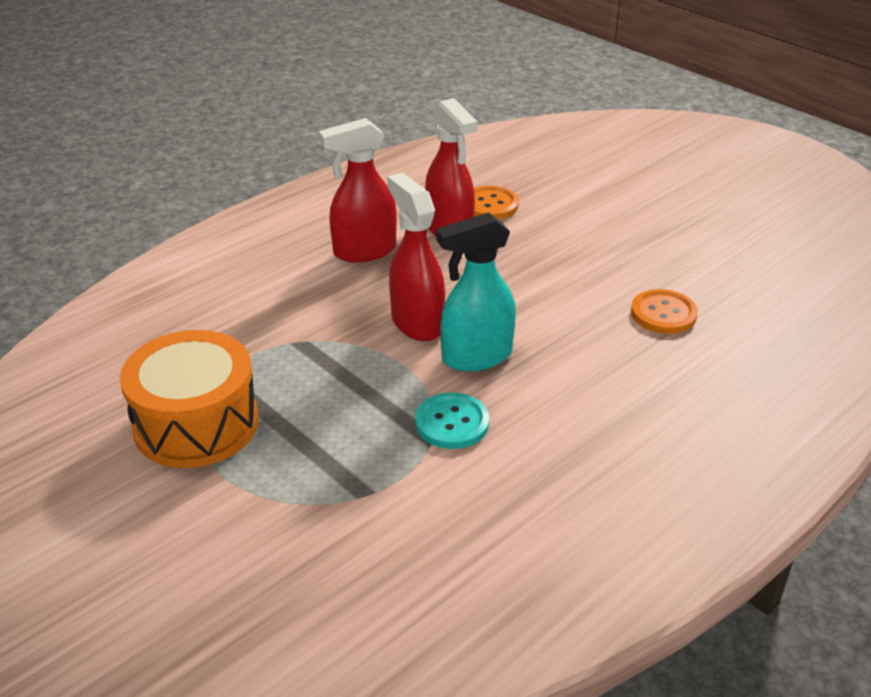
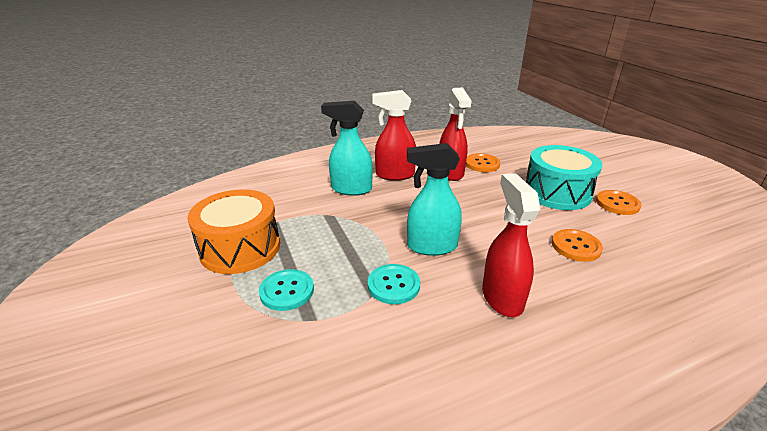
camera: 20 degrees right, 5 degrees down
(308, 291) = (351, 189): none -> turquoise spray bottle
(310, 467) = (287, 291): none -> turquoise button
(416, 323) = (404, 218): red spray bottle -> red spray bottle (502, 297)
(615, 235) = (557, 192): none -> turquoise drum
(699, 236) = (617, 204): none -> orange button

